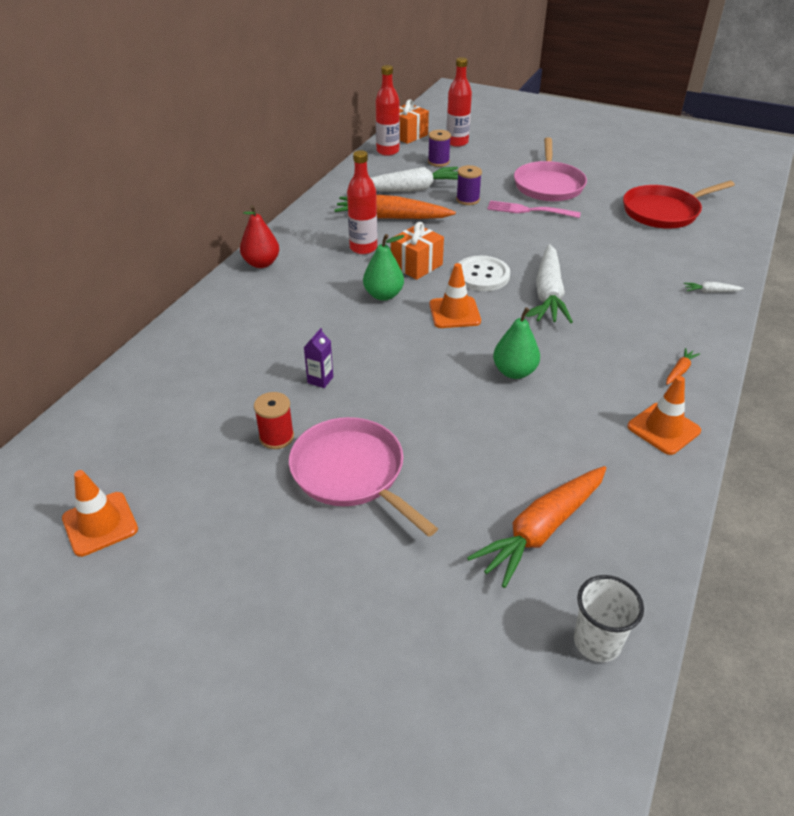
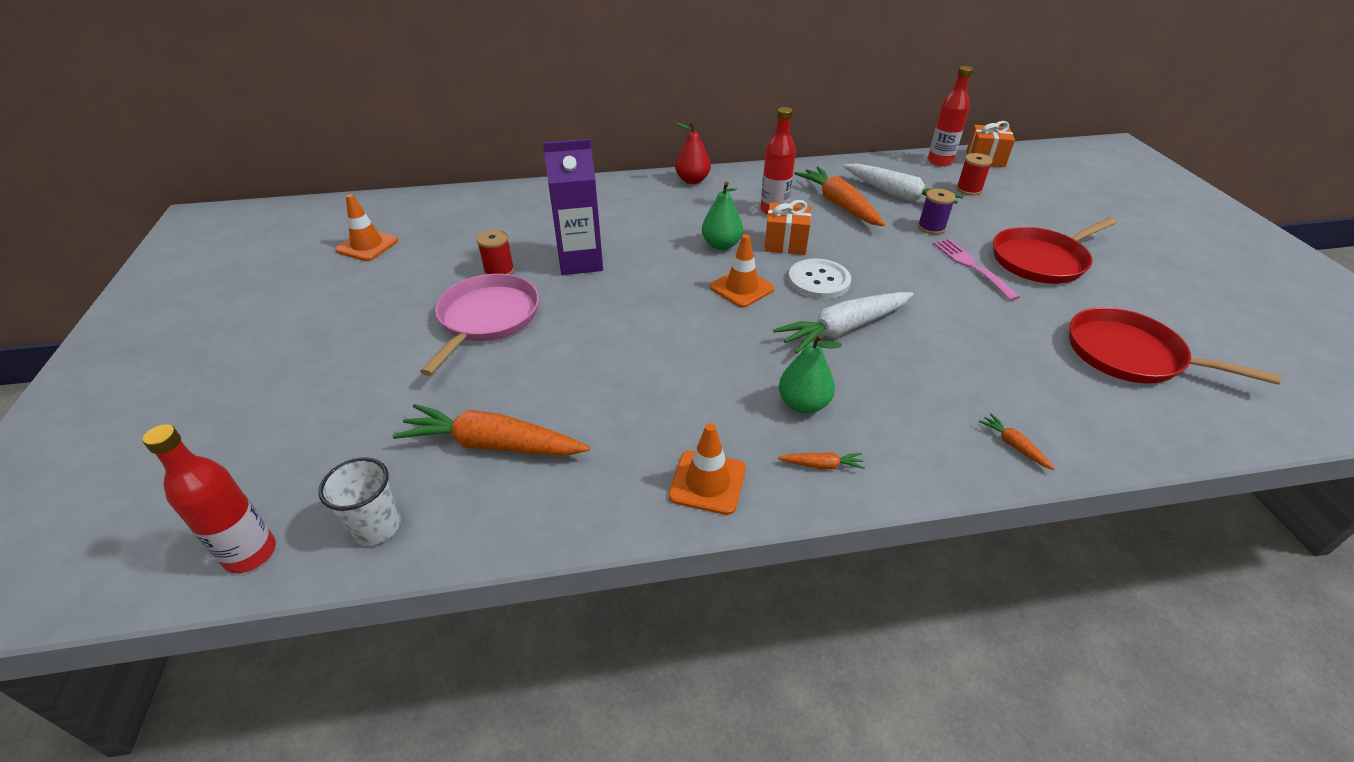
camera: 55 degrees right, 0 degrees up
(320, 380) = (580, 262): purple carton -> purple carton, size x2.34
(438, 162) = (969, 189): purple spool -> red spool
(457, 142) = (1021, 185): red bottle -> red bottle (250, 553)
(514, 372) = (694, 352): green pear -> green pear (803, 404)
(548, 185) = (1041, 260): pink pan -> red pan
(711, 292) = (1014, 446): white carrot -> orange carrot

